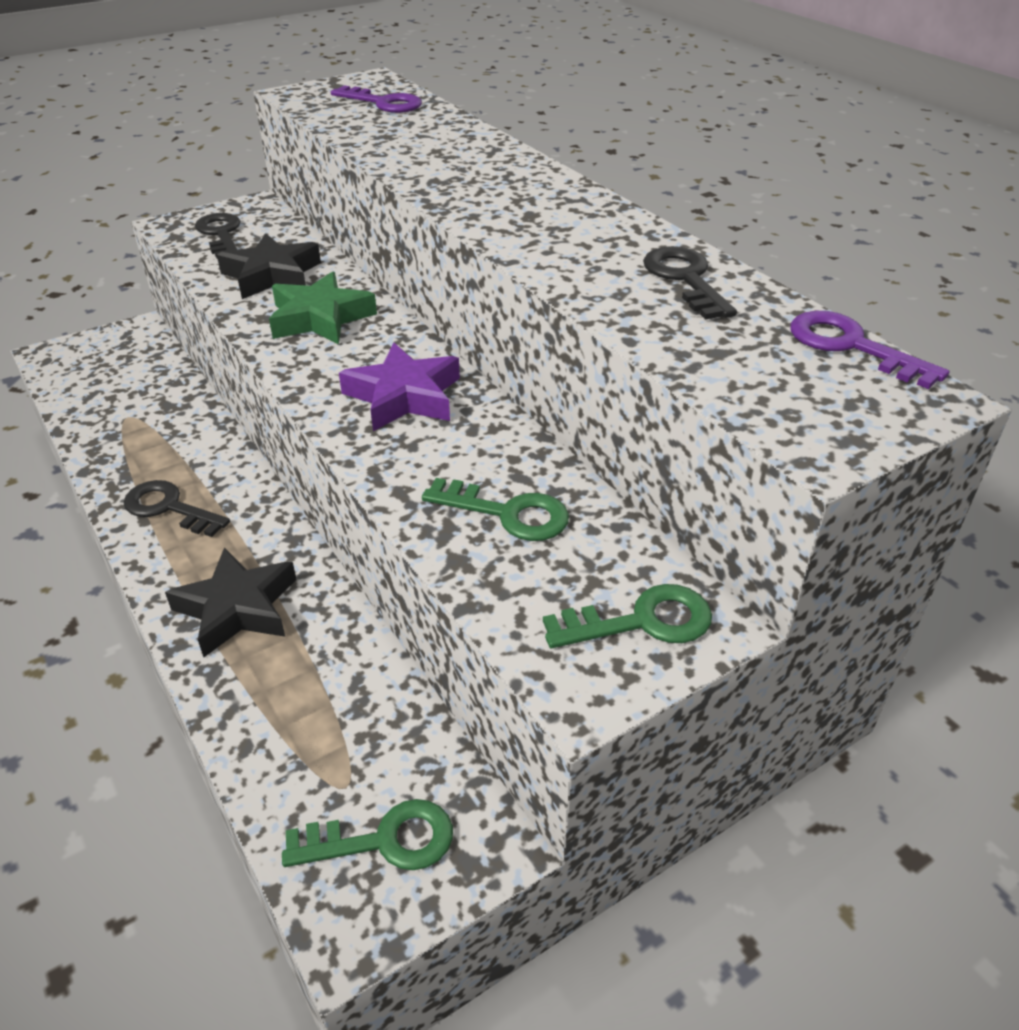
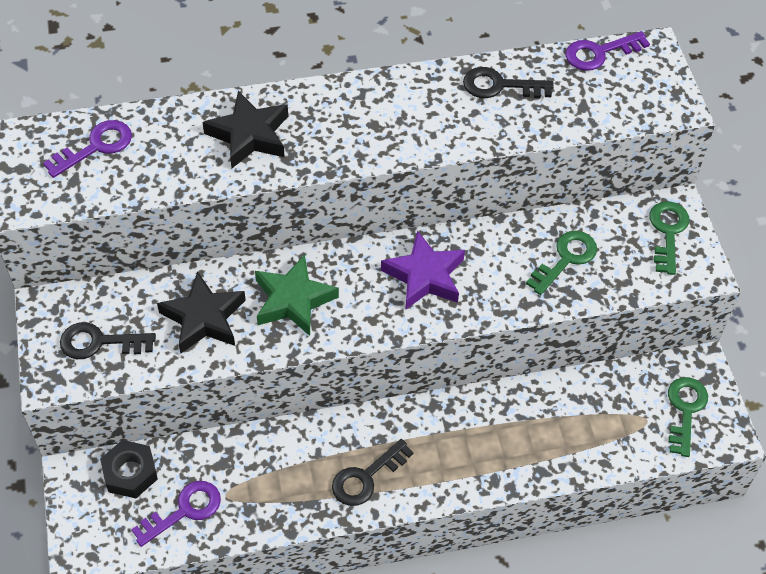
camera: 70 degrees left, 15 degrees up
(104, 397) = (184, 510): none -> purple key
(145, 356) = (130, 473): none -> black nut
(237, 608) = (490, 449): black star -> black star (249, 135)

